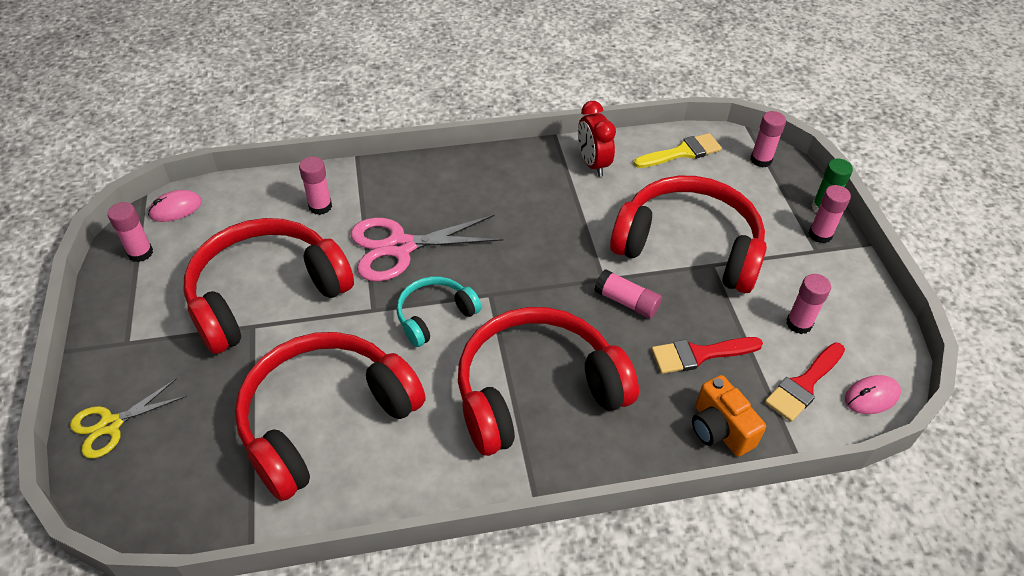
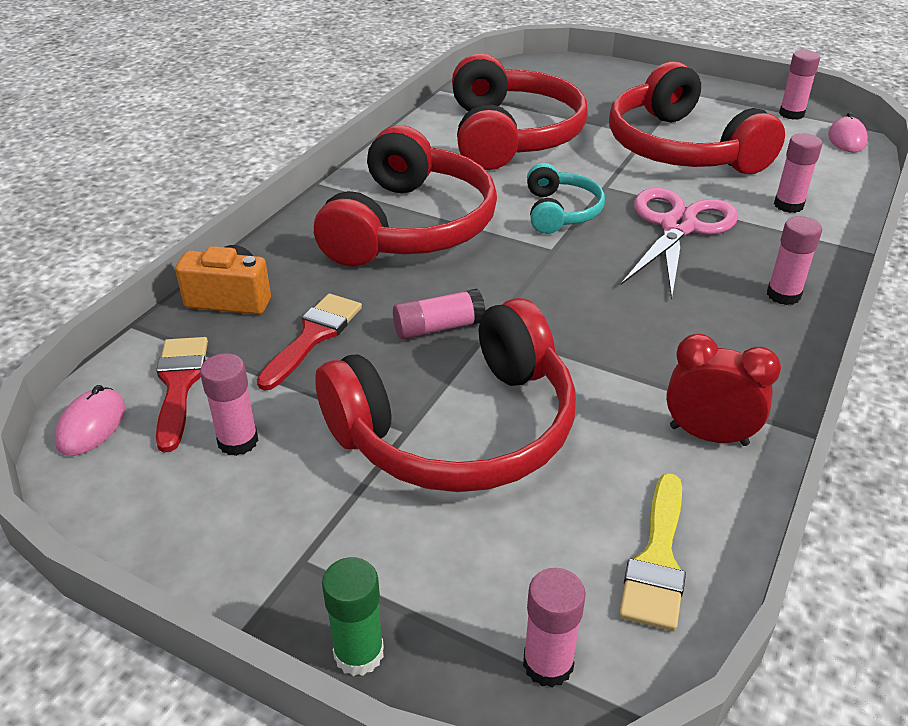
camera: 130 degrees right, 10 degrees down
(110, 425) = (605, 73): yellow scissors -> none
(266, 294) = (680, 148): red headphones -> red headphones turned 150 degrees clockwise
(820, 234) = (319, 594): pink glue stick -> pink glue stick (783, 295)

